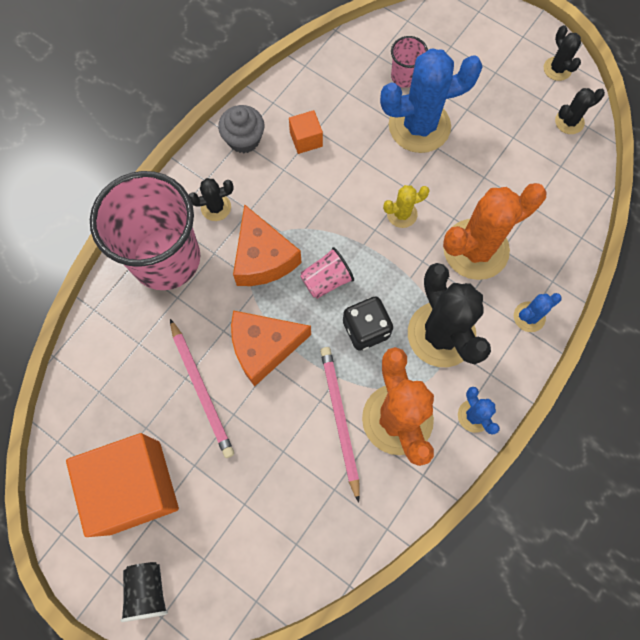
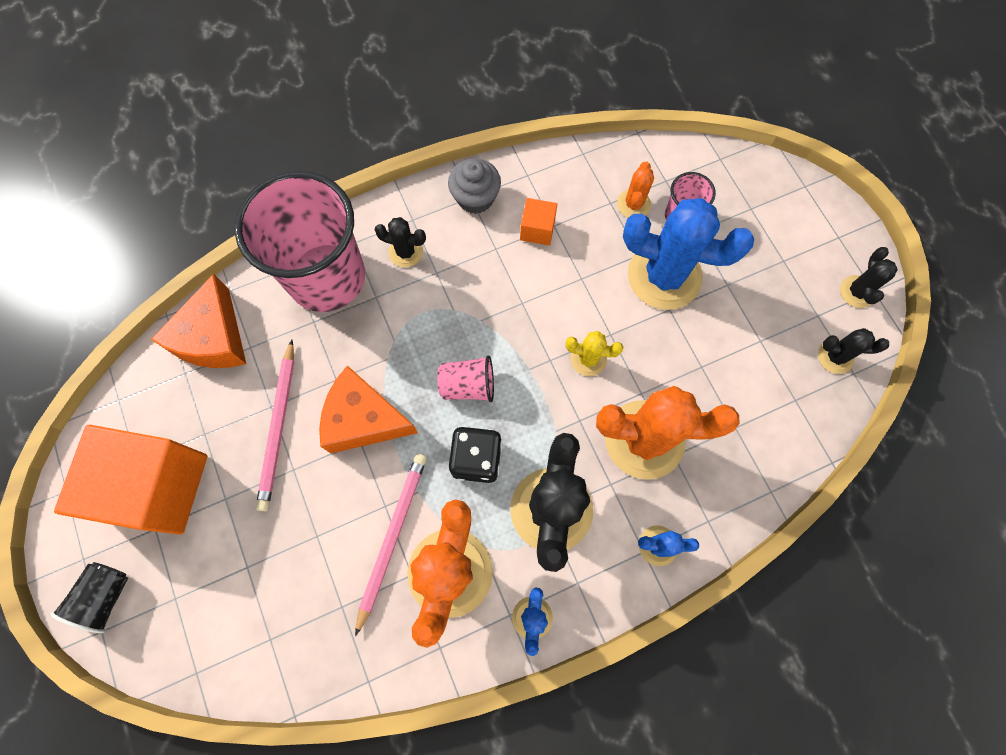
camera: 30 degrees right, 0 degrees up
(263, 258) = (419, 328): orange cheese -> orange cheese (213, 338)
(365, 85) = (633, 204): none -> orange cactus

